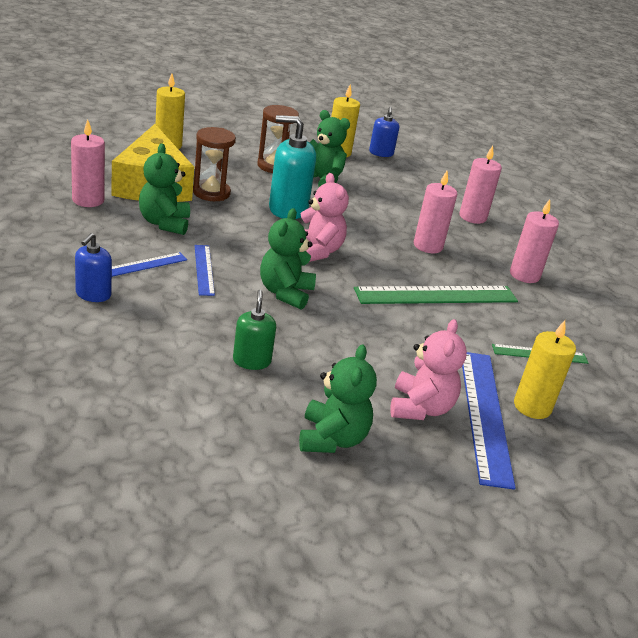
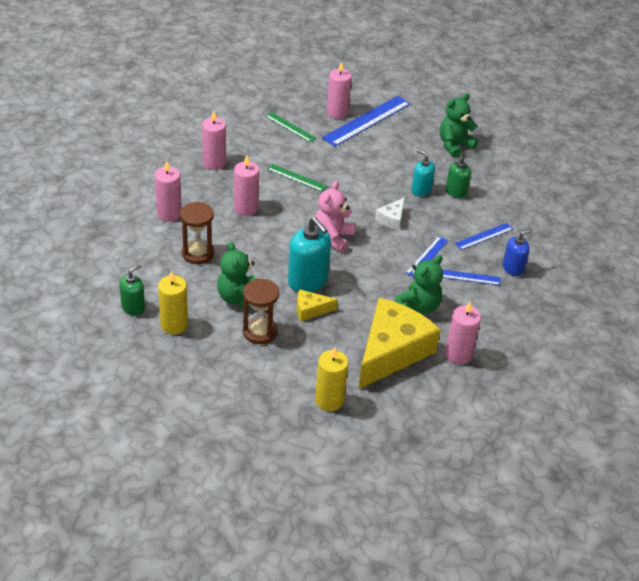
camera: 135 degrees left, 10 degrees up
(161, 317) = (484, 236): none -> blue ruler
(211, 193) = (351, 322): brown hourglass -> brown hourglass (198, 253)
(256, 190) = (310, 310): none -> yellow cheese
(285, 293) = (391, 219): green teddy bear -> white cheese
(295, 343) = (421, 190): none -> turquoise soap dispenser
(381, 153) = (133, 307): blue soap dispenser -> green soap dispenser
(420, 408) = (395, 136): pink teddy bear -> none
(436, 295) = (296, 178): green ruler -> green ruler, size x0.54
(532, 406) = (337, 113): yellow candle -> pink candle

